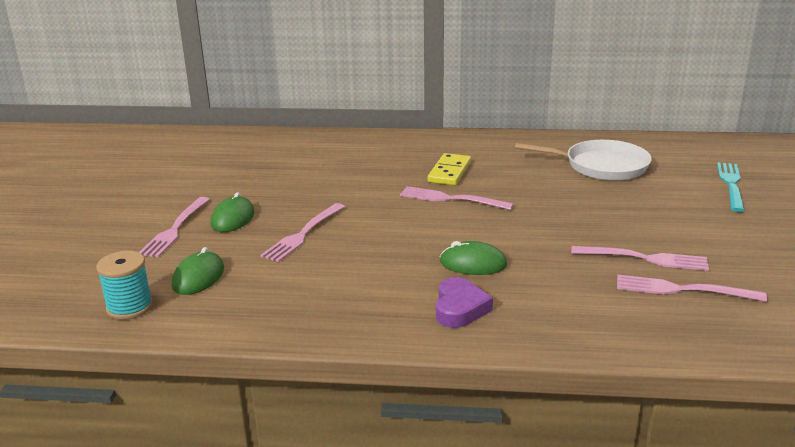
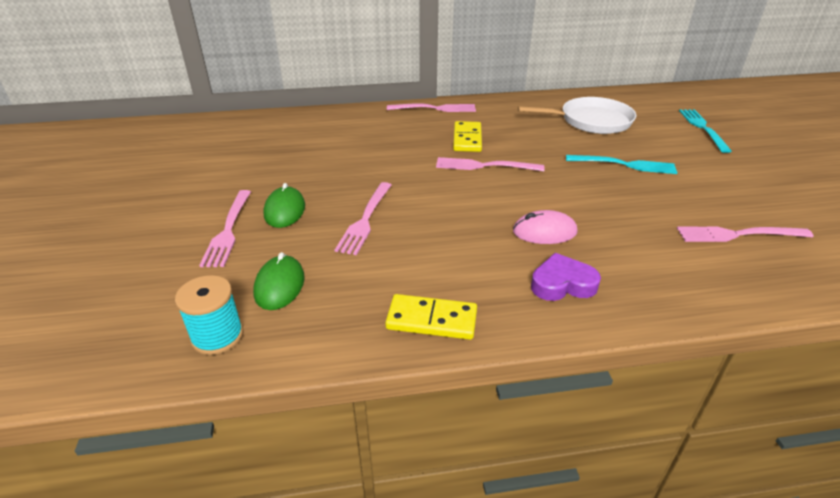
camera: 15 degrees left, 10 degrees up
(317, 320) = (432, 320): none -> yellow domino
(460, 308) = (562, 284): purple heart -> purple heart turned 90 degrees counterclockwise
(473, 263) = (544, 231): green mouse -> pink mouse
(607, 212) = (625, 165): none -> turquoise fork
(645, 258) = (686, 207): pink fork -> pink fork (435, 108)

